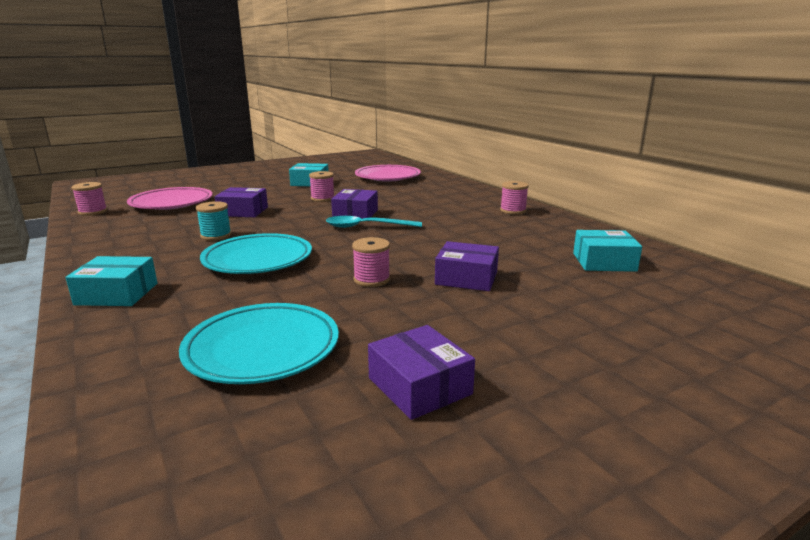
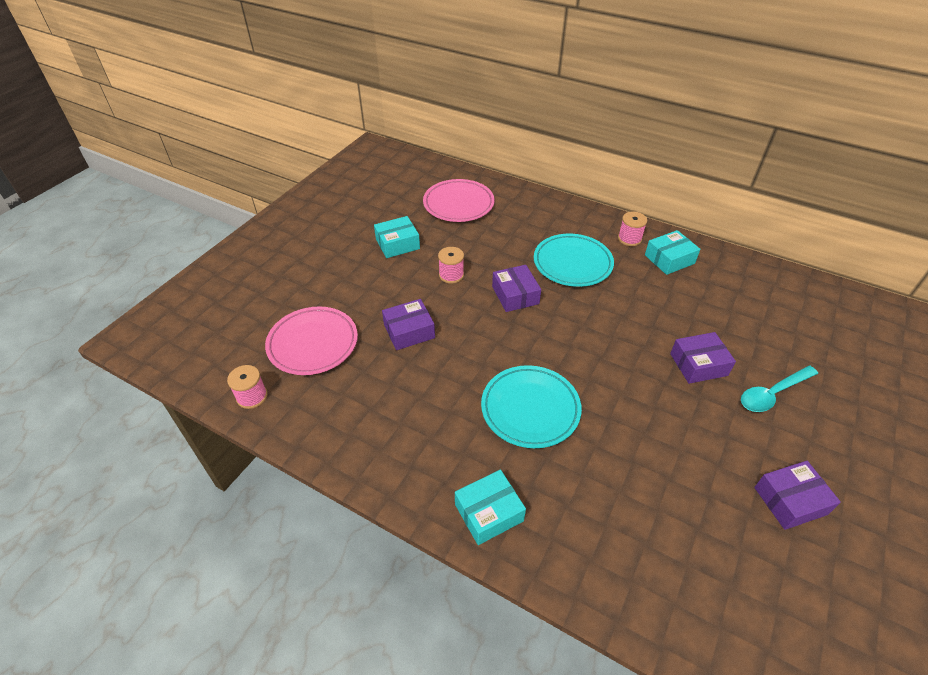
camera: 30 degrees left, 25 degrees up
(216, 235) = (444, 386): turquoise spool -> none
(262, 349) = (672, 517): turquoise plate -> turquoise plate (572, 264)
(367, 227) = (550, 315): turquoise spoon -> turquoise spoon (772, 393)
(372, 279) = (643, 397): pink spool -> none
(419, 386) = (790, 500): purple box -> purple box turned 45 degrees counterclockwise
(604, 262) = (756, 301): turquoise box -> turquoise box (669, 259)

